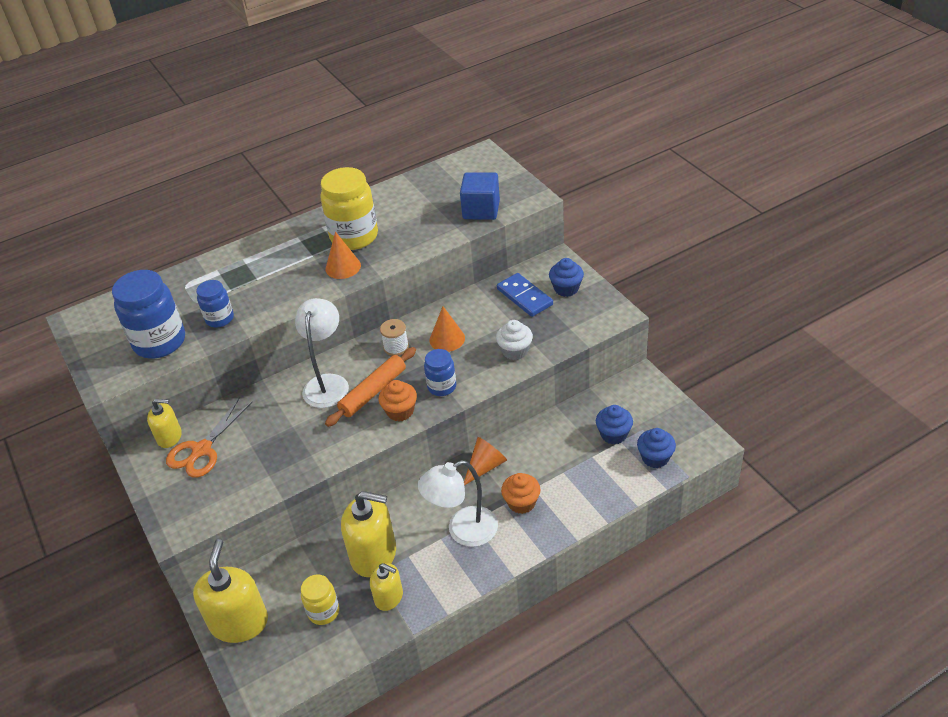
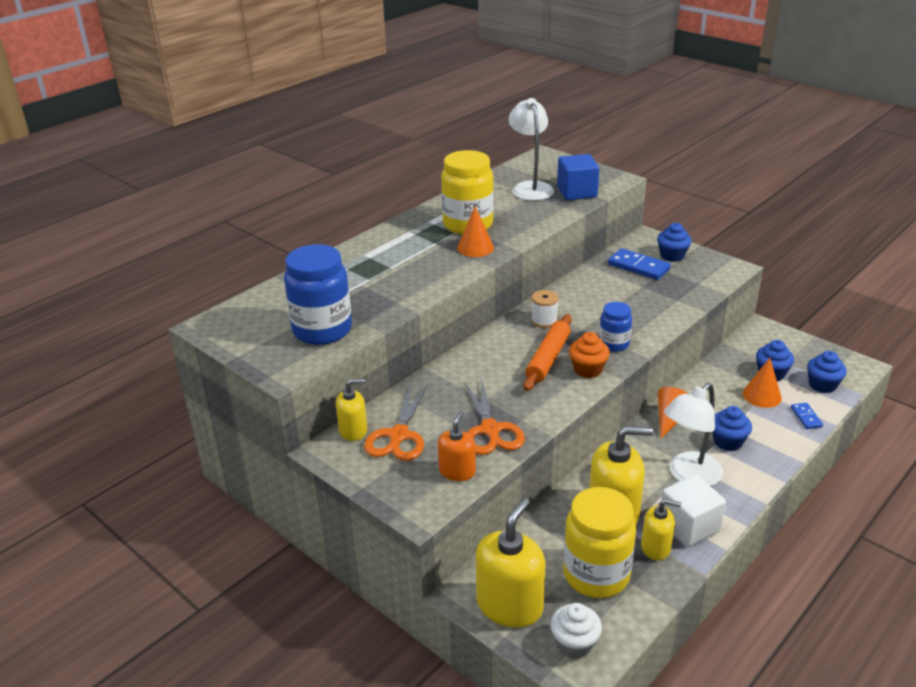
camera: 20 degrees left, 10 degrees down
(220, 319) = (375, 303): blue jar -> none
(227, 497) = (457, 471): none -> orange soap dispenser
(239, 622) = (510, 605): yellow soap dispenser -> yellow soap dispenser turned 45 degrees clockwise
(278, 460) = (490, 430): none -> orange scissors
(323, 611) = (596, 575): yellow jar -> yellow jar, size x1.81
(328, 383) = (495, 359): white lamp -> white lamp (530, 187)
(430, 583) = (689, 526): none -> white cube
(447, 339) = (589, 307): orange cone -> orange cone (762, 395)
(515, 351) = (662, 307): white cupcake -> white cupcake (574, 643)
(521, 503) = (728, 442): orange cupcake -> blue cupcake
(614, 491) = (806, 417): none -> blue domino

